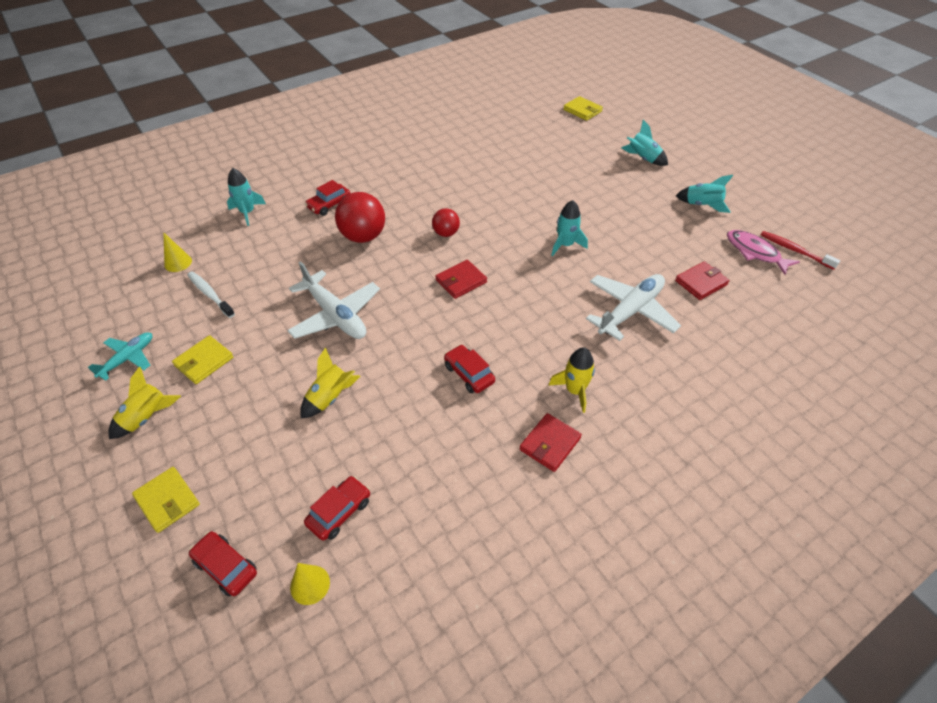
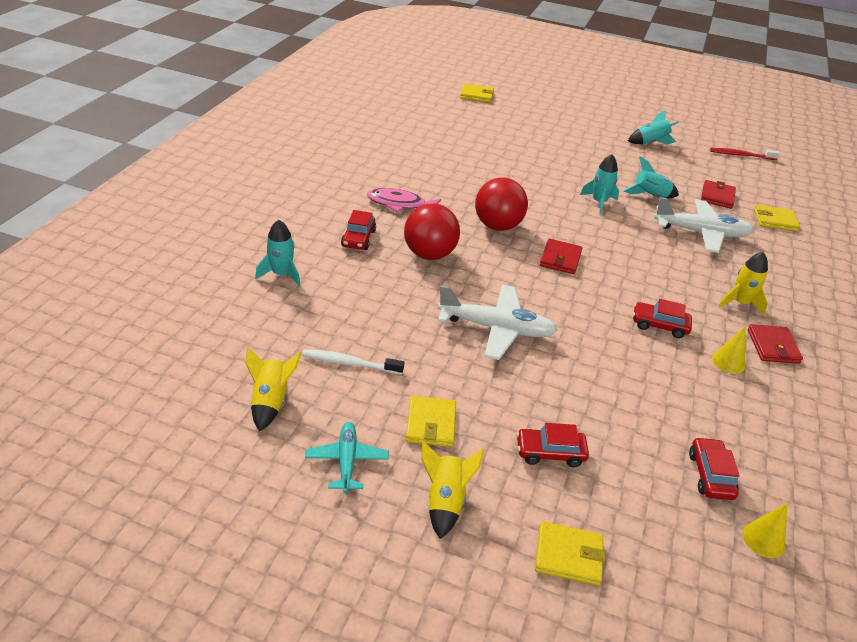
camera: 40 degrees left, 10 degrees down
(178, 262) = (270, 349): yellow cone -> yellow cone (728, 362)
(226, 567) = (689, 571): red car -> red car (550, 453)
(330, 397) = (584, 395): yellow rocket -> yellow rocket (271, 401)
(446, 233) = (497, 226): red ball -> red ball, size x1.75
(630, 311) = (701, 233): white plane -> white plane turned 90 degrees clockwise
(643, 159) = (569, 121): turquoise rocket -> turquoise rocket (650, 196)
(735, 331) = (775, 220): none -> yellow wallet
(755, 252) = (721, 164): pink fish -> pink fish (399, 204)

